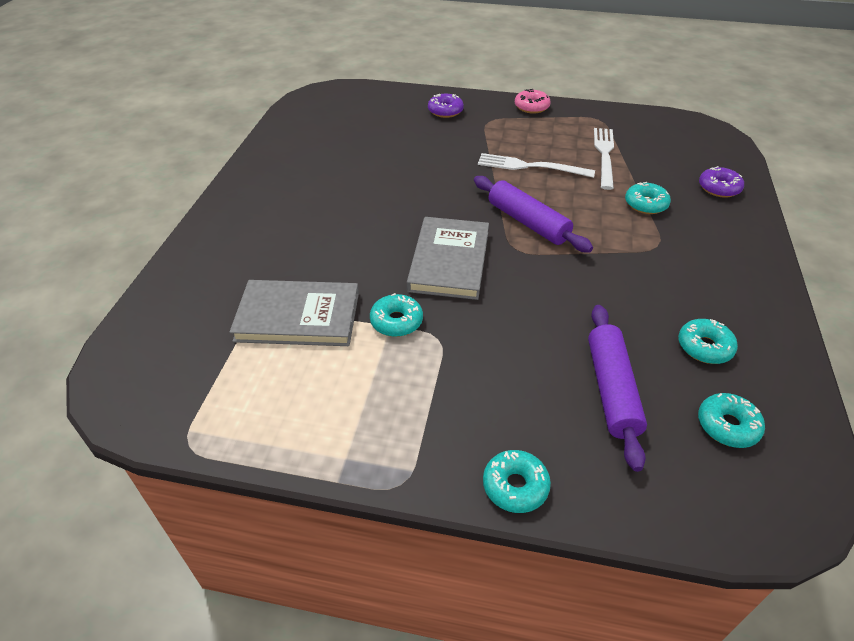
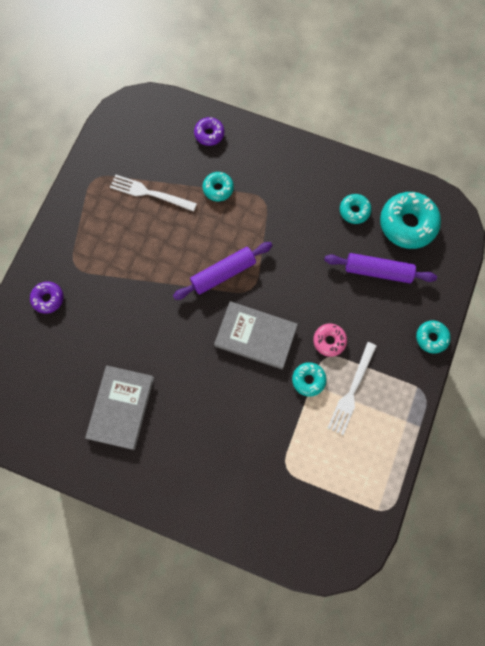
camera: 80 degrees left, 30 degrees up
(298, 317) = (294, 443): grey book -> grey book (121, 407)
(531, 107) = (61, 224): pink donut -> pink donut (329, 341)
(531, 166) = (153, 251): white fork -> white fork (352, 390)
(727, 426) = (407, 224): turquoise donut -> turquoise donut, size x1.86

